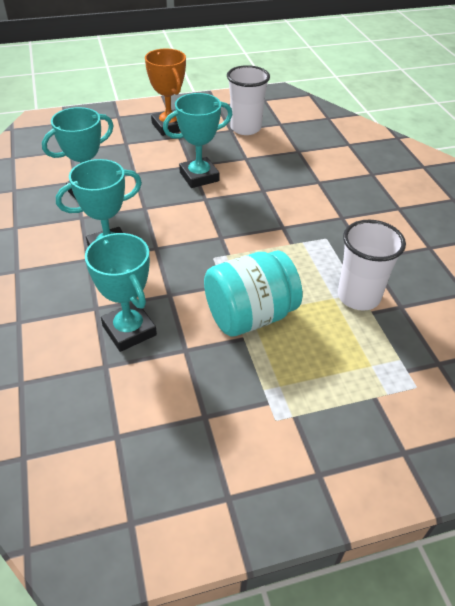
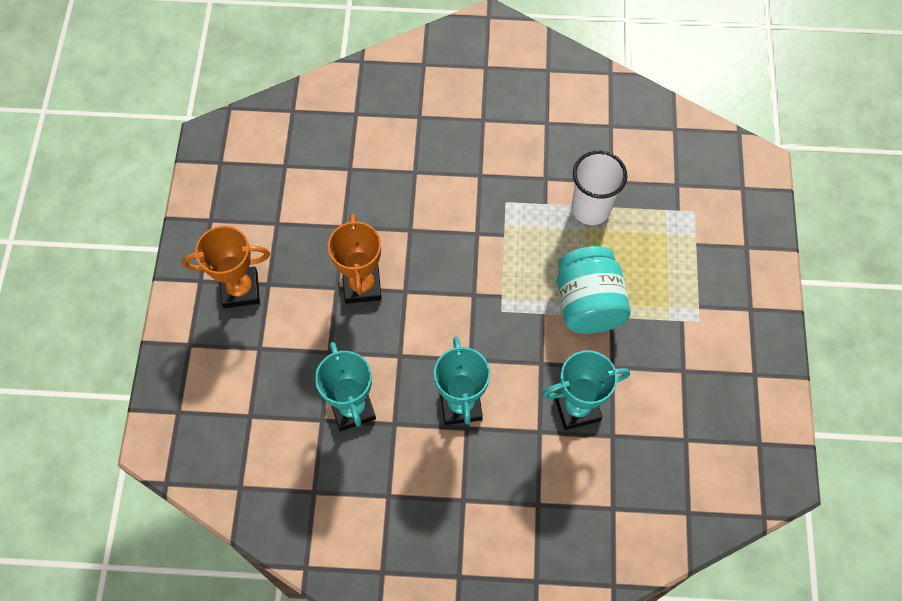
camera: 70 degrees left, 20 degrees up
(199, 177) = (362, 285): turquoise trophy -> orange trophy
(245, 128) = (280, 206): white cup -> none

